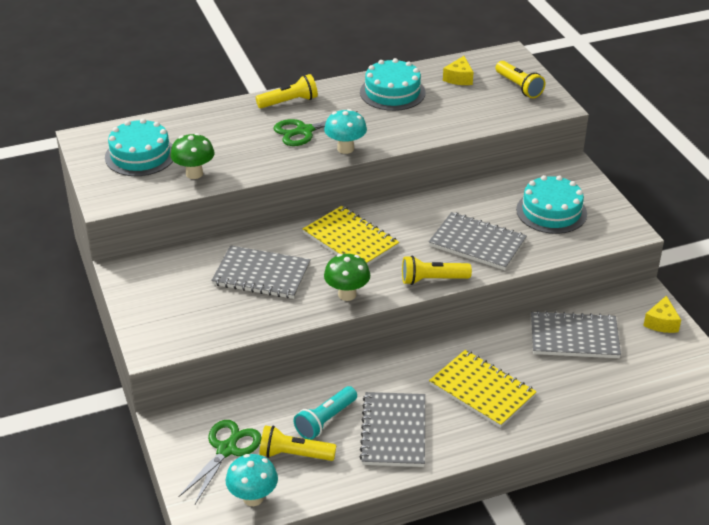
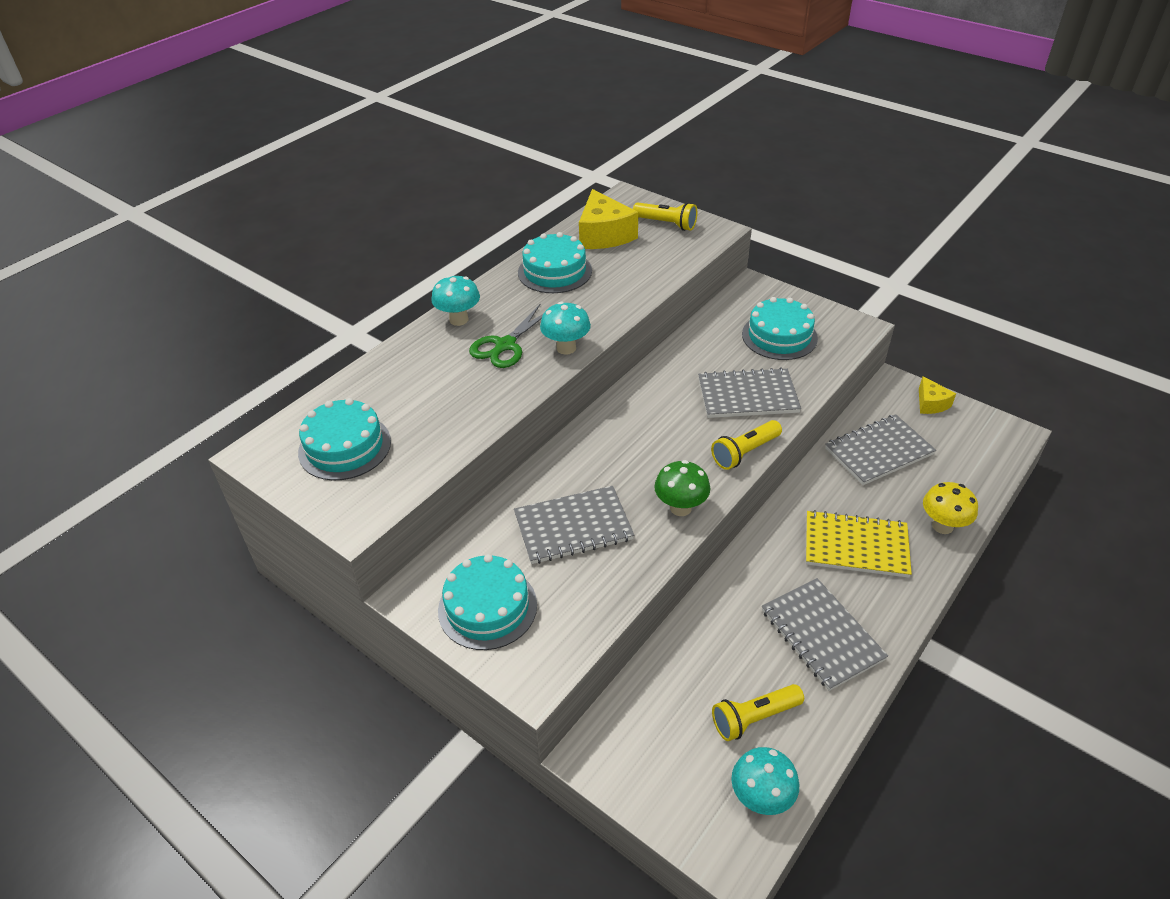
camera: 30 degrees left, 5 degrees up
(162, 297) = (487, 607): none -> turquoise cake
(194, 174) = (429, 443): green mushroom -> none
(227, 449) = (681, 752): green scissors -> none
(289, 102) = (459, 320): yellow flashlight -> turquoise mushroom
(325, 421) = (748, 659): turquoise flashlight -> none
(350, 240) = (627, 445): yellow notebook -> none
(459, 78) = (604, 235): yellow cheese -> yellow cheese, size x1.82
(568, 408) = (942, 526): none -> yellow mushroom

